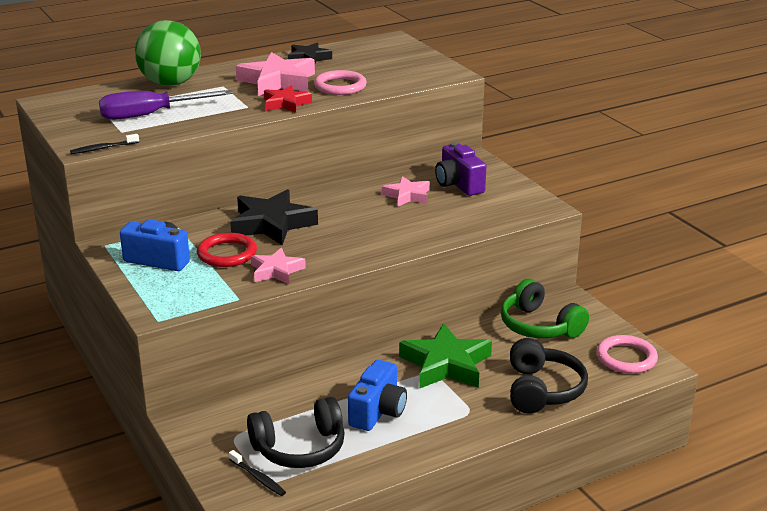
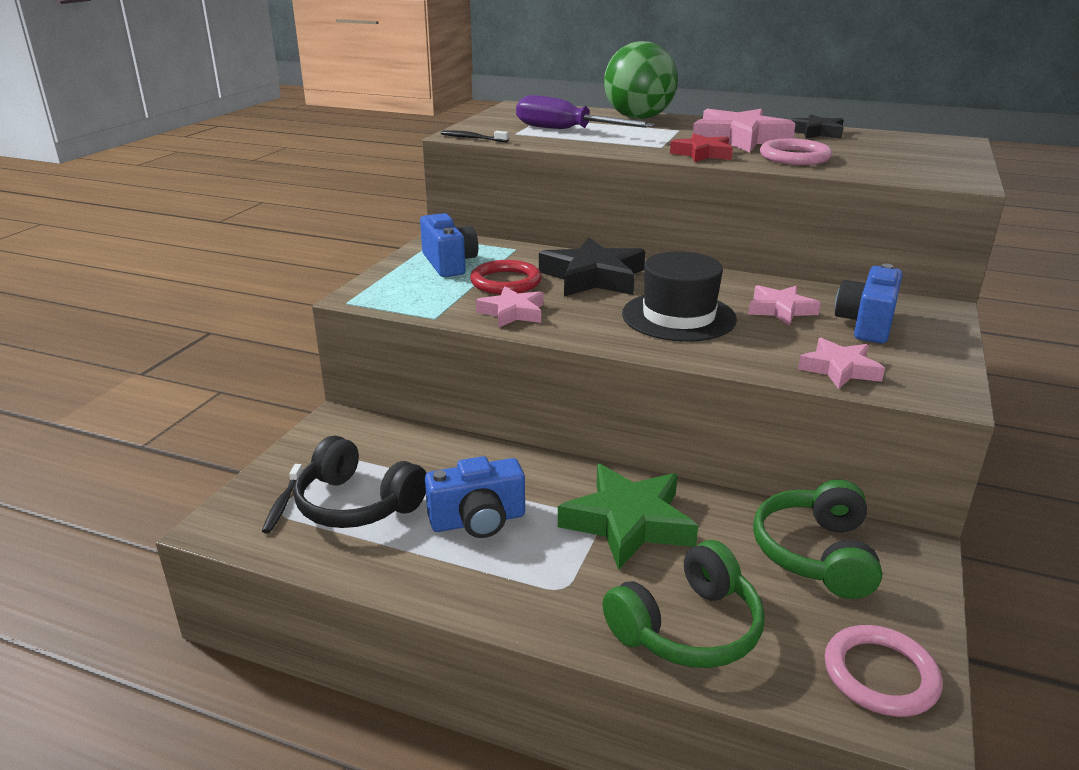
camera: 50 degrees right, 0 degrees up
(367, 226) = (678, 316): none -> black hat
(458, 184) = (866, 324): purple camera -> blue camera
(489, 217) = (839, 369): none -> pink star
(542, 390) = (688, 628): black headphones -> green headphones

